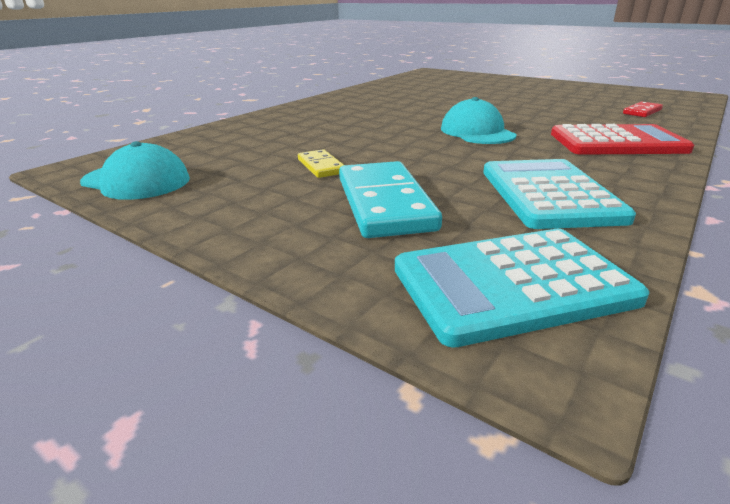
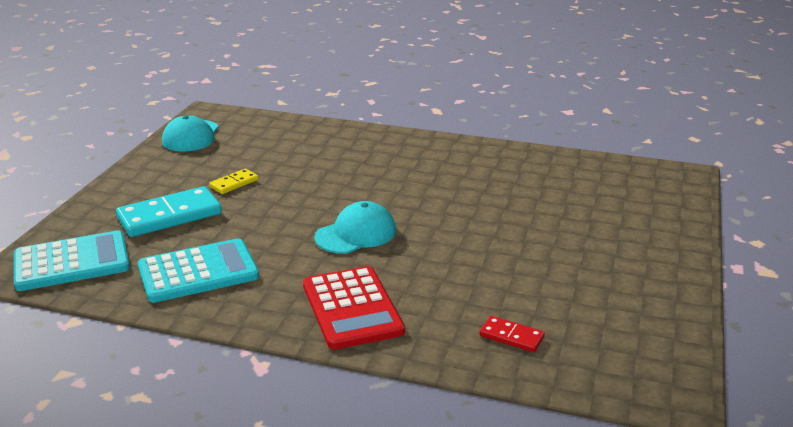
camera: 70 degrees right, 0 degrees up
(511, 284) = (72, 262): turquoise calculator -> turquoise calculator turned 105 degrees clockwise

